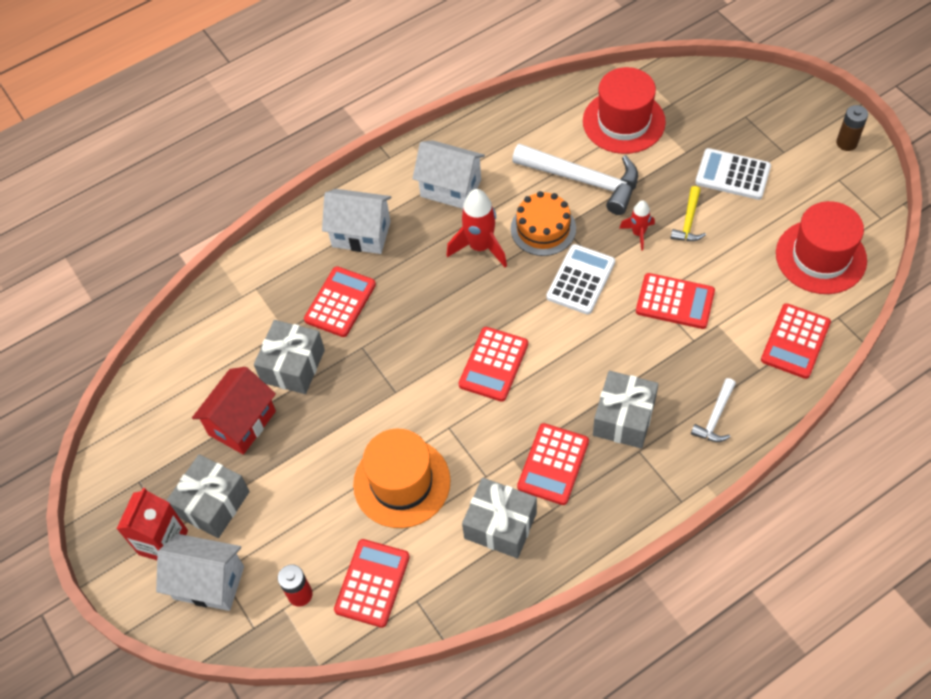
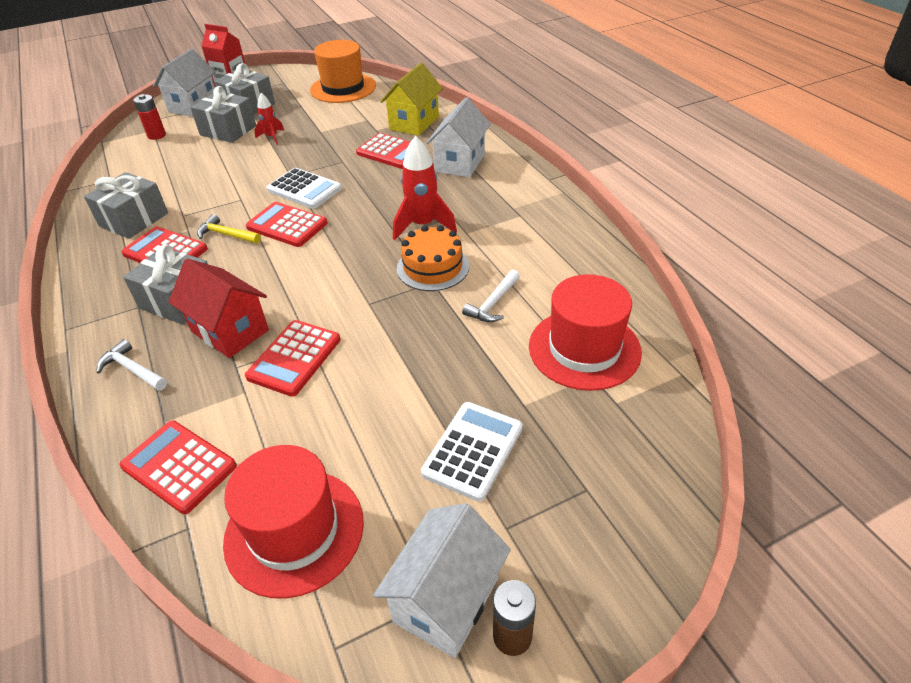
camera: 95 degrees right, 15 degrees down
(242, 423) = (304, 114): red house -> red house (230, 331)
(269, 293) = (414, 123): none -> yellow house
(293, 366) = (341, 133): grey gift -> grey gift (228, 130)
(372, 583) = (139, 162): red calculator -> none
(401, 482) = (208, 176): orange hat -> orange hat (343, 88)
(451, 188) = (502, 212): white house -> white house (446, 600)
(581, 280) = (356, 288): white calculator -> white calculator (304, 189)
(583, 180) = (493, 303): white hammer -> white hammer, size x0.50
(638, 233) = (402, 340): red rocket -> red rocket (272, 137)
(688, 221) = (406, 389): yellow hammer -> yellow hammer (226, 235)

